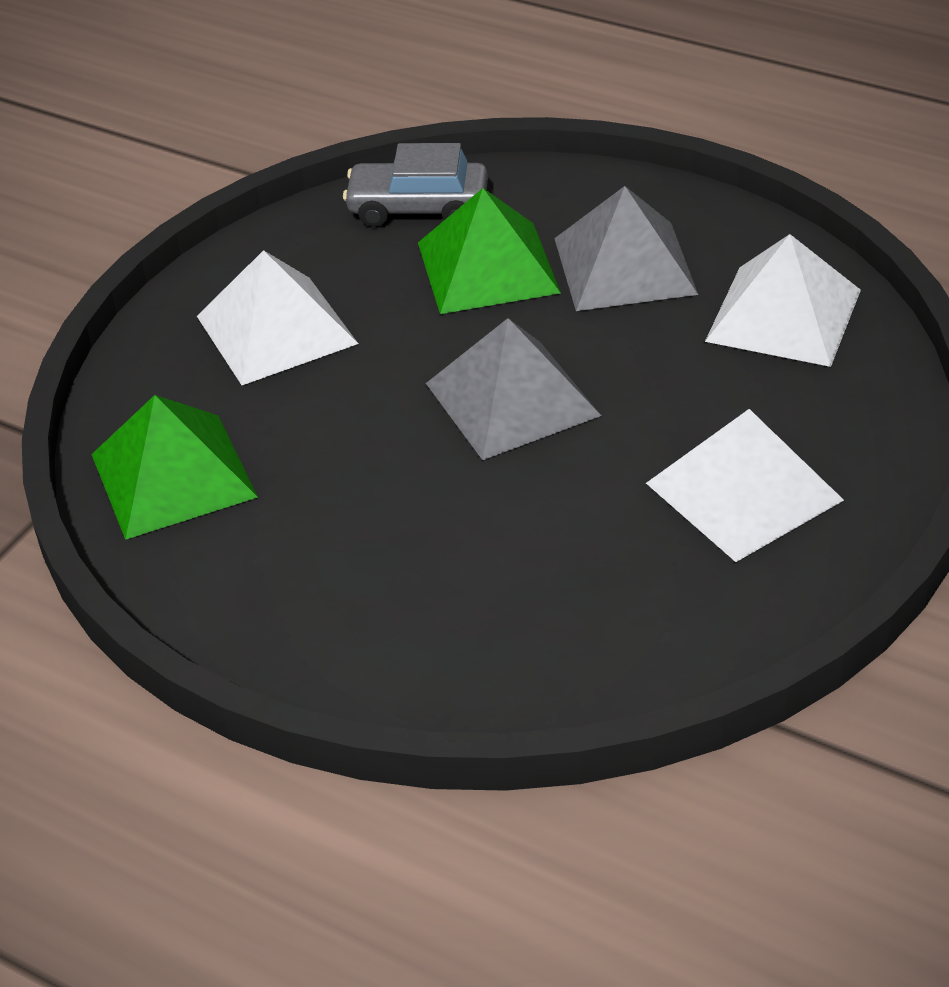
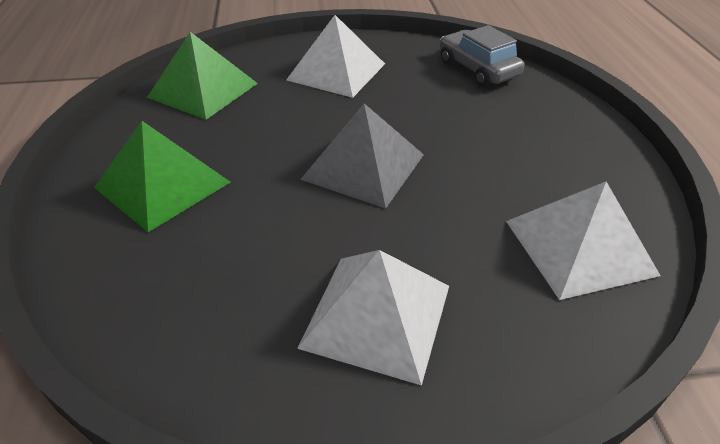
camera: 50 degrees right, 0 degrees up
(488, 267) = (462, 109): green pyramid -> green pyramid (162, 185)
(625, 266) = (530, 155): grey pyramid -> none

